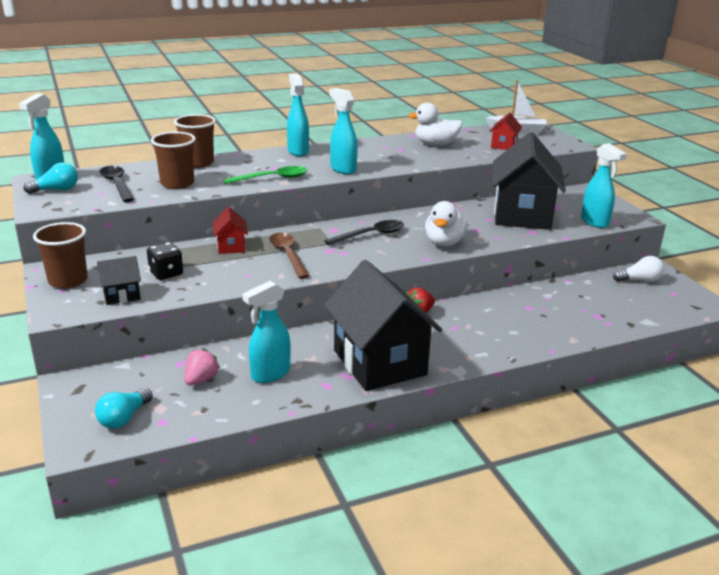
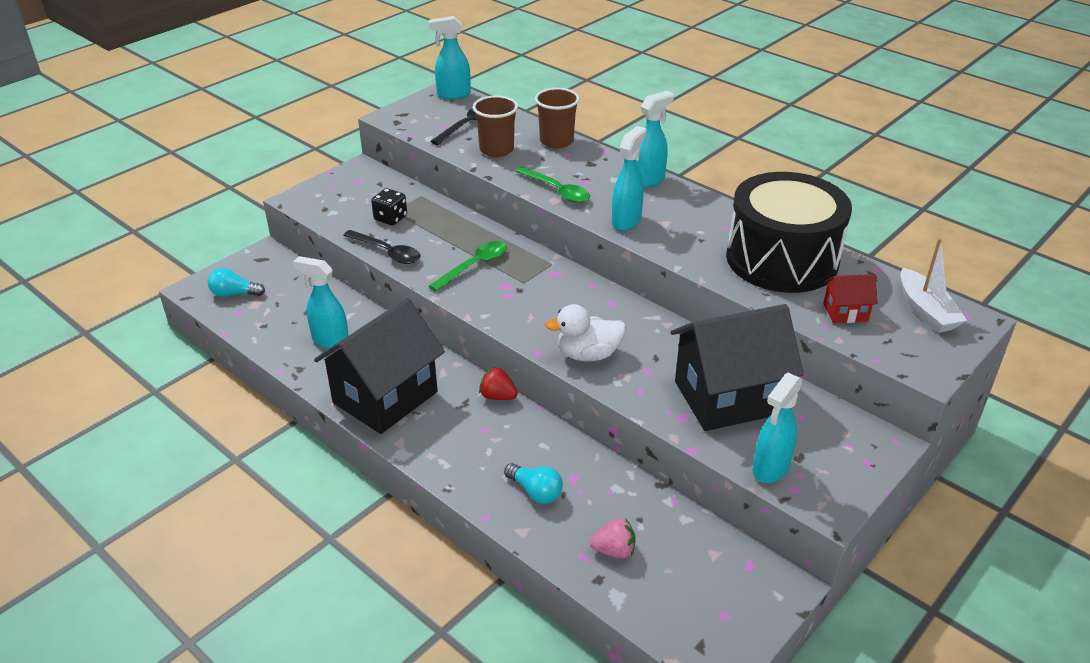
camera: 65 degrees right, 10 degrees up
(56, 190) = (432, 106): turquoise light bulb -> turquoise light bulb (535, 491)
(68, 281) = (347, 182): brown cup -> none
(121, 295) = (340, 213): black house -> none
(201, 380) = (302, 308): pink strawberry -> pink strawberry (614, 550)
(231, 246) = (466, 230): red house -> none
(288, 255) = (475, 266): brown spoon -> green spoon
(371, 235) = (563, 300): black spoon -> black spoon (387, 252)
(435, 144) = (782, 259): white duck -> black drum
(639, 280) = (733, 572): white light bulb -> none

